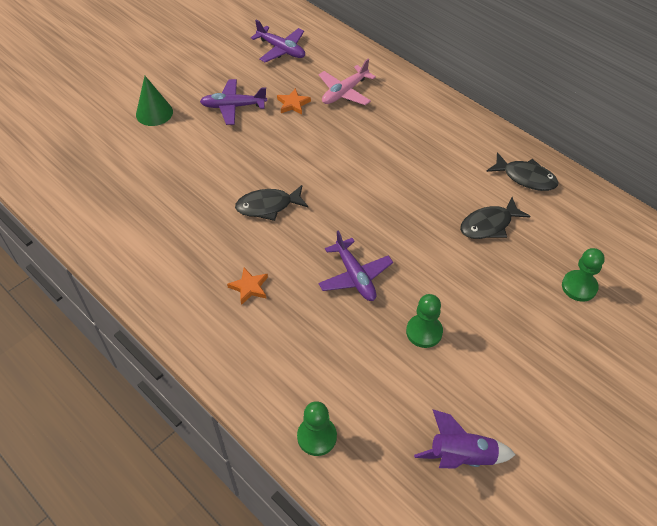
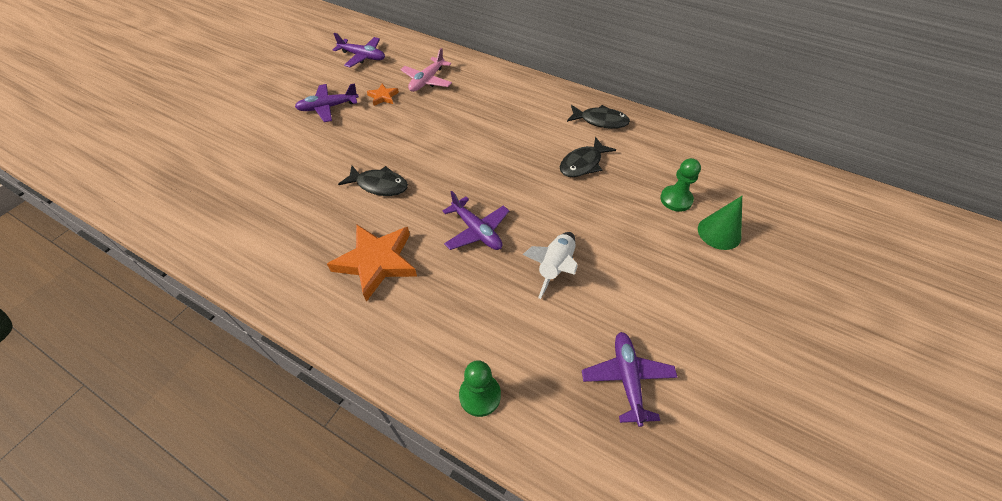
camera: 15 degrees left, 0 degrees up
(154, 113) = (252, 124): green cone -> green cone (719, 232)
(249, 287) = (377, 262): orange star -> orange star, size x2.08
(268, 206) = (379, 185): black fish -> black fish turned 135 degrees counterclockwise
(424, 332) = (555, 267): green pawn -> white rocket
(461, 456) = (627, 379): purple rocket -> purple plane

